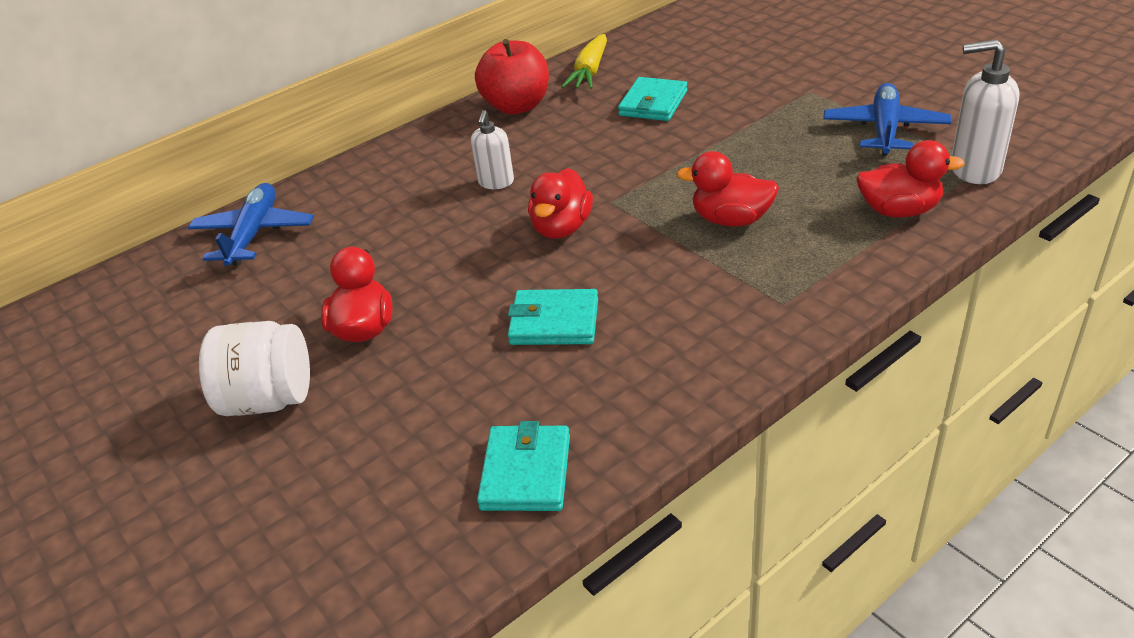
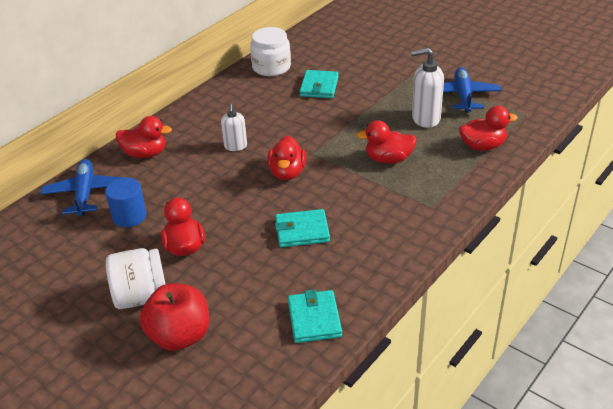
camera: 15 degrees left, 0 degrees up
(302, 273) = (129, 216): none -> blue cylinder
(361, 184) = (145, 154): none -> red duck
(517, 106) = (231, 94): red apple -> red apple (179, 336)
(589, 72) = (271, 67): yellow carrot -> white jar
(974, 169) = (519, 118): white soap dispenser -> white soap dispenser (425, 119)

